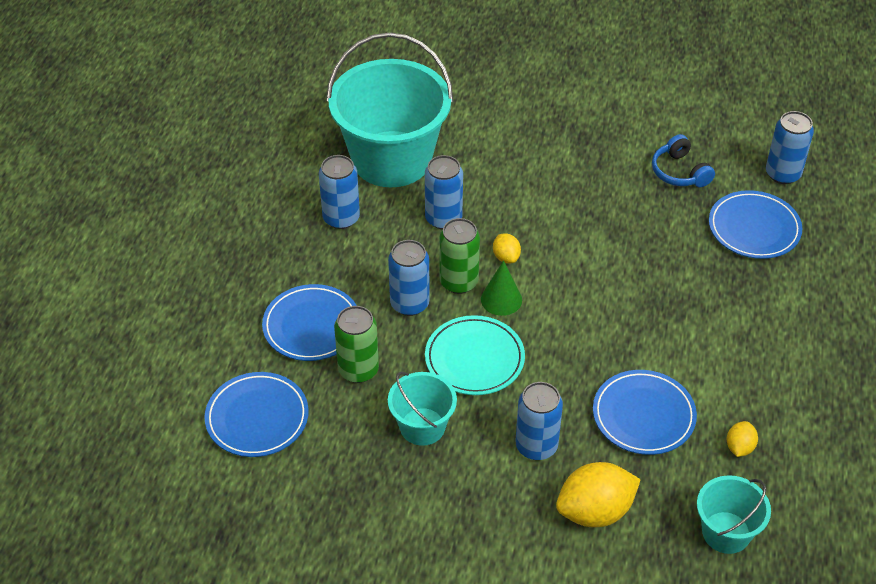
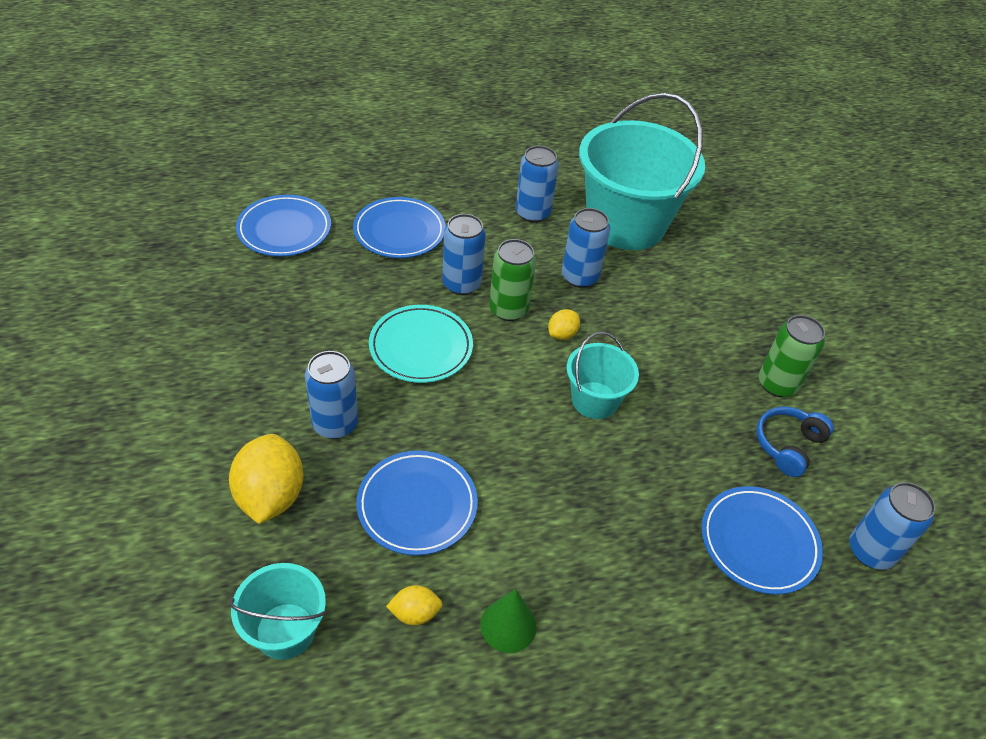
camera: 60 degrees right, 0 degrees up
(358, 370) = (366, 273): green can -> green can (777, 384)
(422, 426) = (321, 333): turquoise bucket -> turquoise bucket (594, 400)
(501, 299) = (506, 346): green cone -> green cone (508, 625)
(595, 511) = (270, 496): yellow lemon -> yellow lemon turned 45 degrees clockwise

